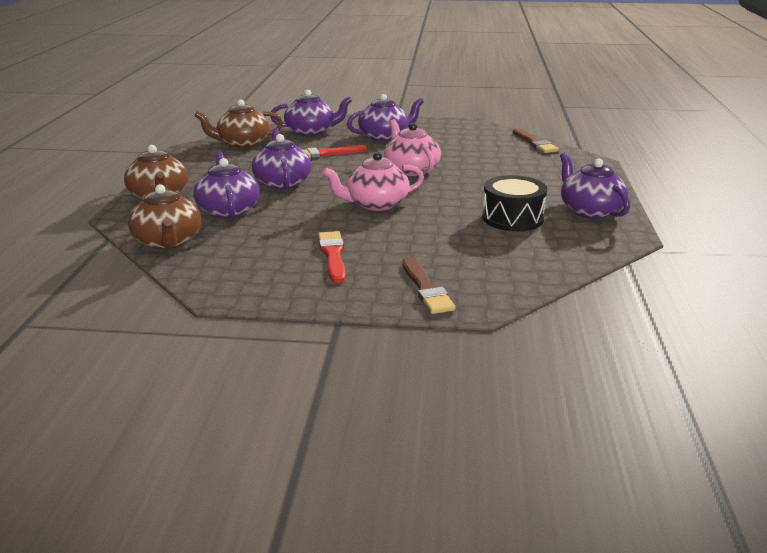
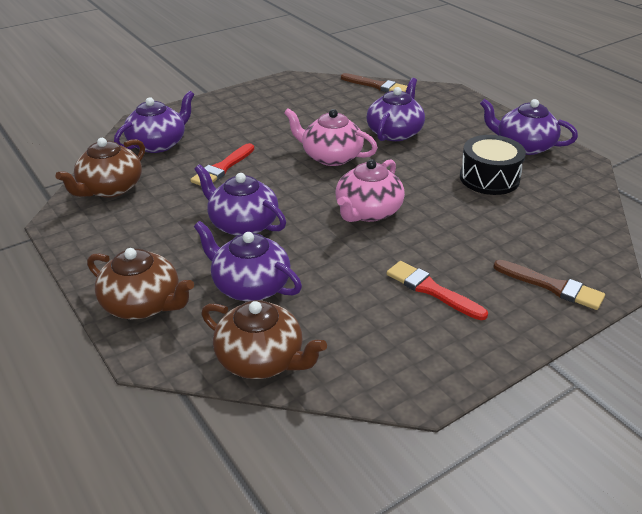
camera: 40 degrees left, 10 degrees up
(384, 136) = (242, 124): purple teapot -> purple teapot (395, 132)

